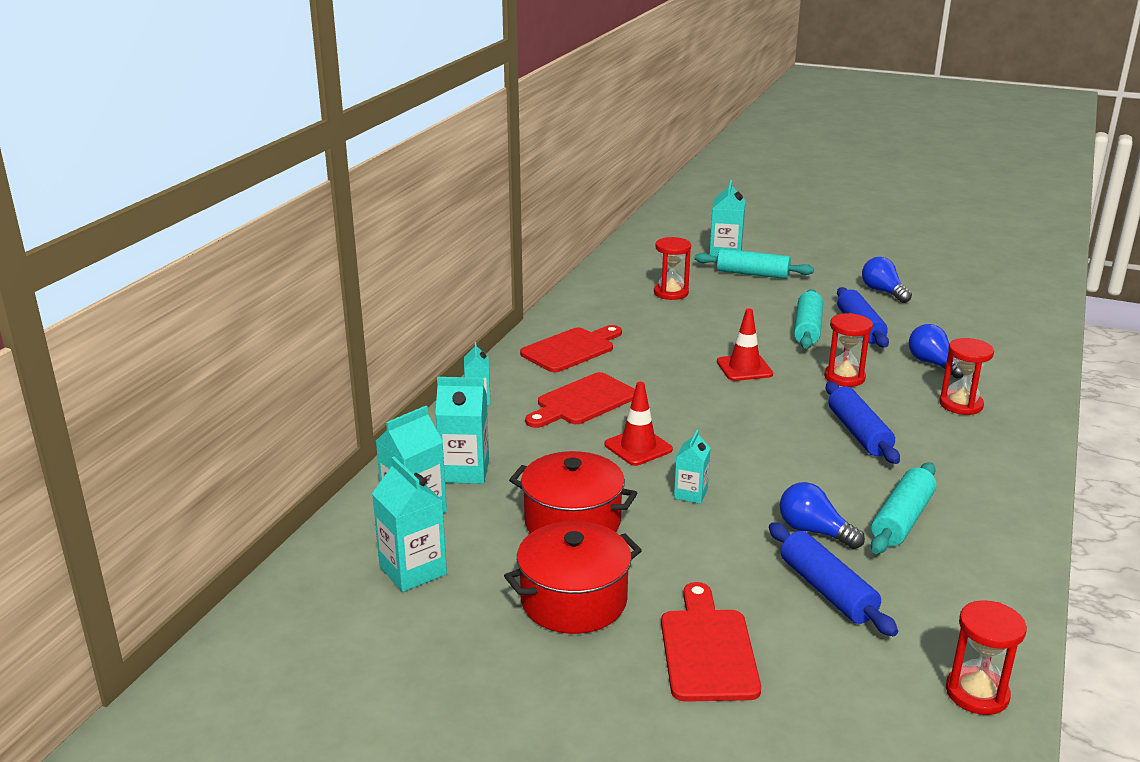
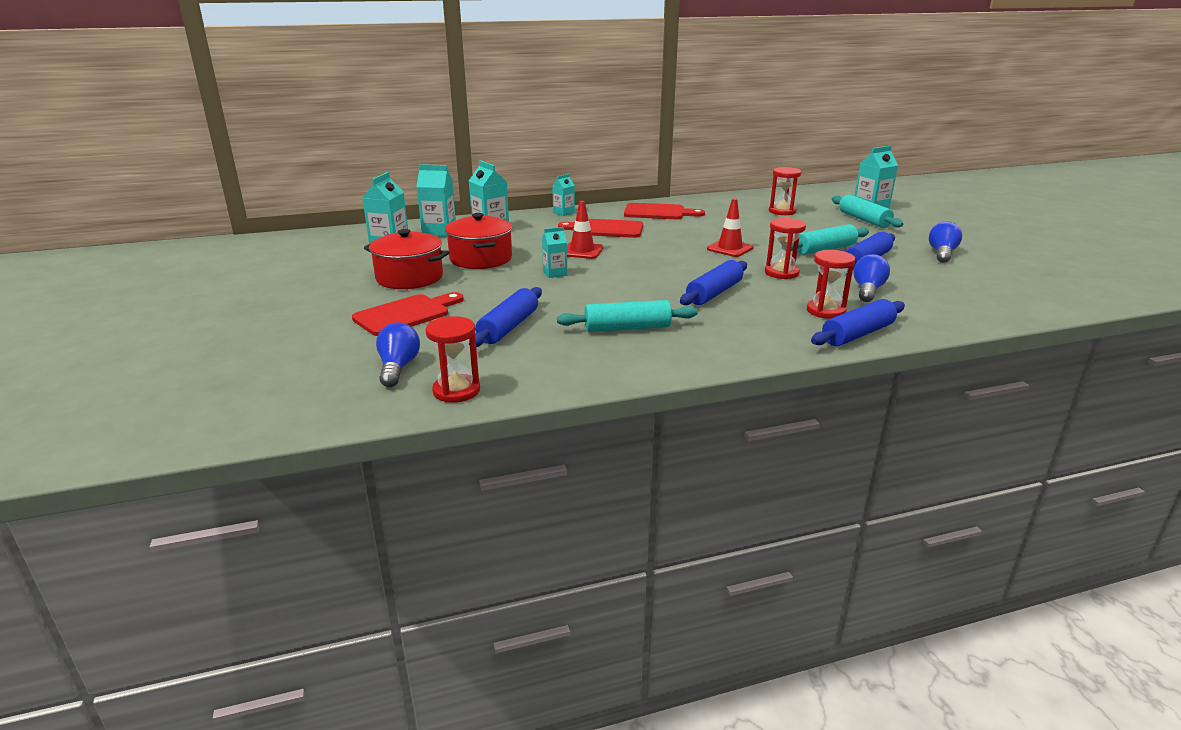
camera: 50 degrees right, 0 degrees up
(814, 531) = (569, 309): blue light bulb -> blue light bulb (398, 368)
(1026, 417) = (857, 334): none -> blue rolling pin

